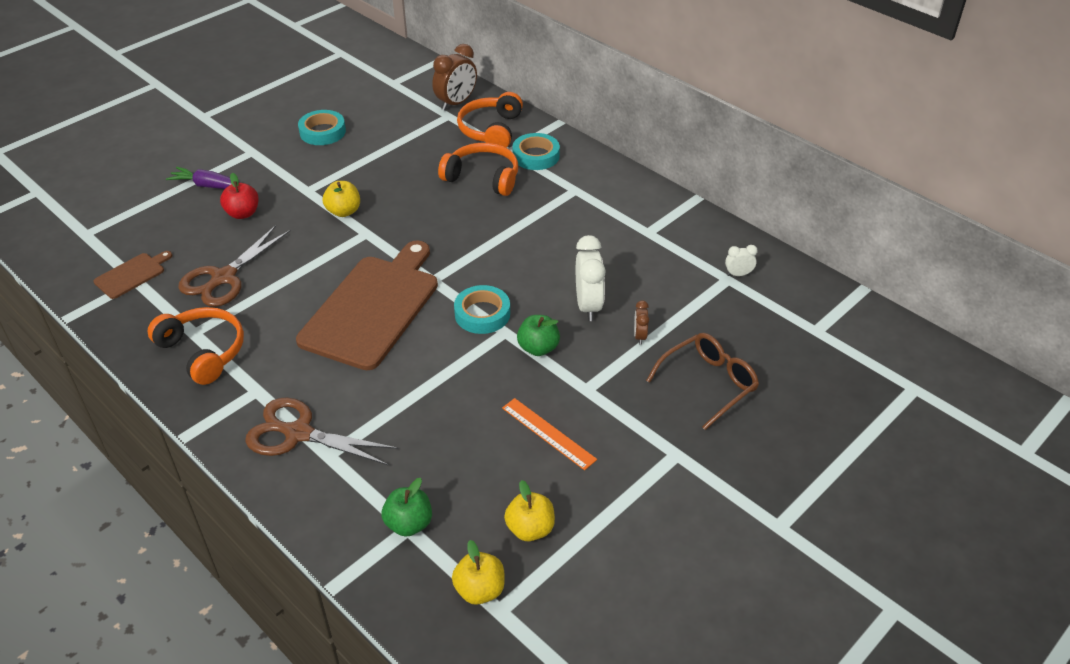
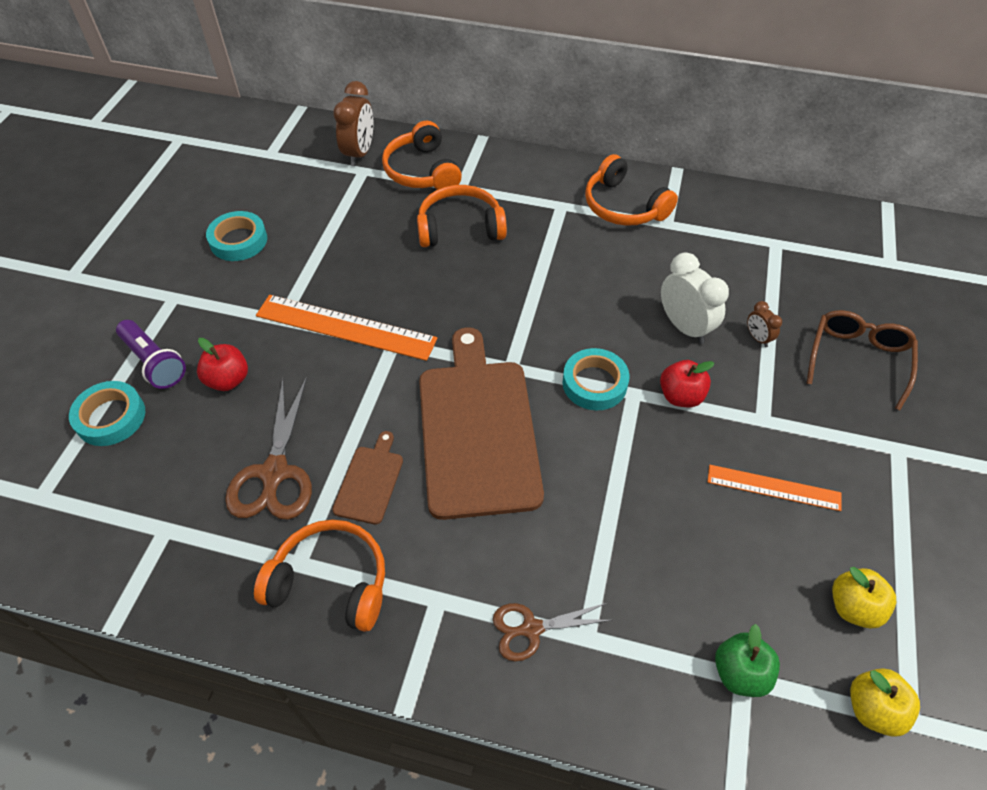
camera: 30 degrees left, 10 degrees up
(132, 275) = (152, 523): brown cutting board -> brown cutting board (370, 481)
(208, 186) = (154, 362): purple carrot -> purple flashlight
(298, 433) = (531, 629): brown scissors -> brown scissors, size x0.62
(343, 211) = (345, 327): yellow apple -> orange ruler
(536, 156) = (491, 183): turquoise tape -> turquoise tape (111, 417)
(538, 348) = (680, 396): green apple -> red apple
(624, 208) = (623, 206): none -> orange headphones
(738, 274) = (780, 234): white clock -> none

